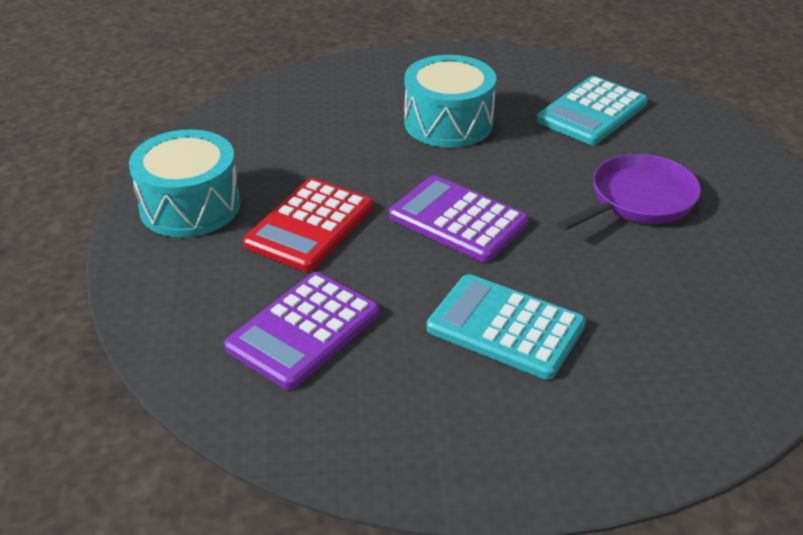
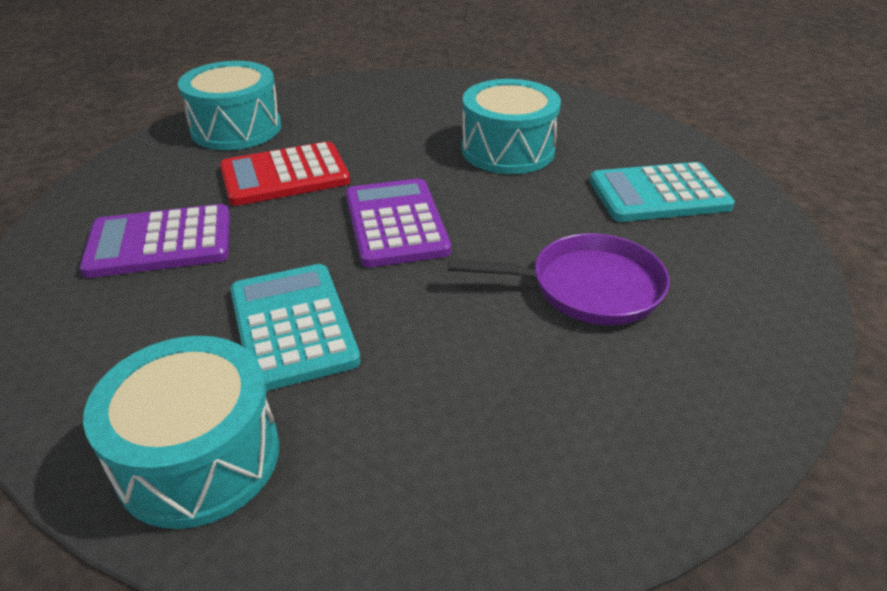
camera: 40 degrees right, 0 degrees up
(581, 434) = (199, 457): none -> turquoise drum

